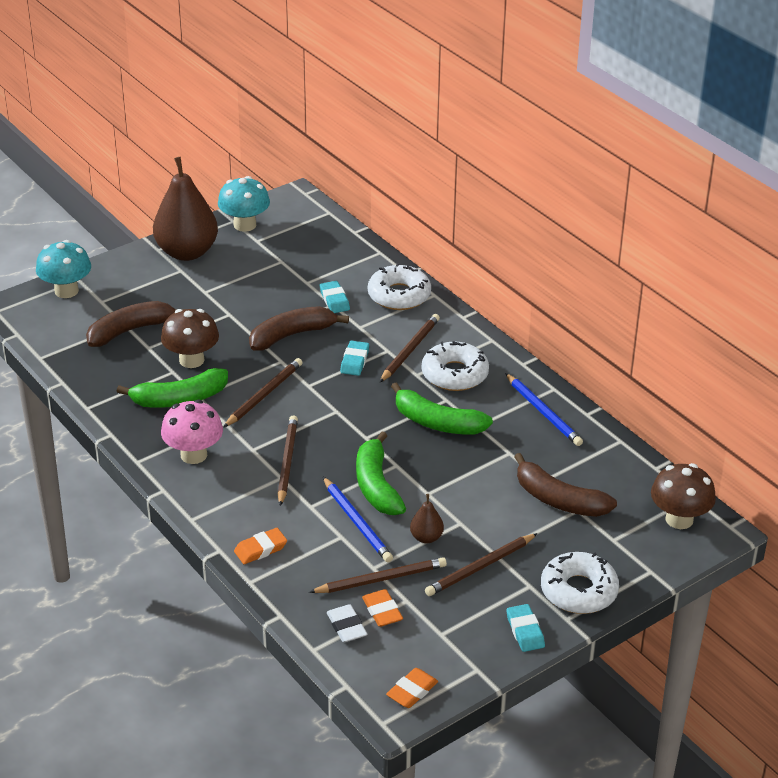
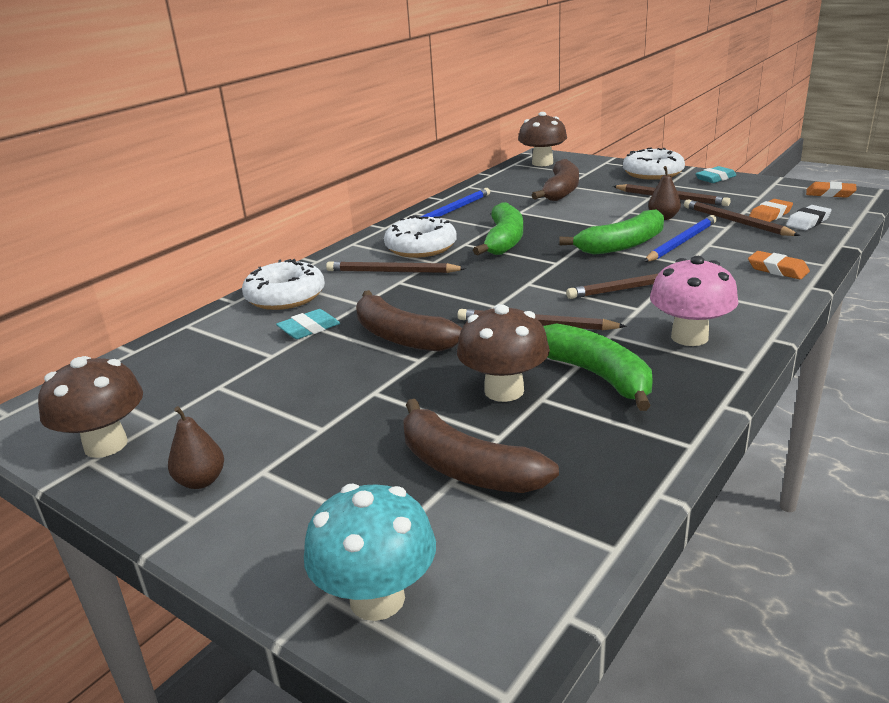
camera: 105 degrees left, 10 degrees down
(187, 252) = (201, 481): brown pear -> brown pear, size x0.43
(245, 225) = (106, 445): turquoise mushroom -> brown mushroom
(354, 361) = (431, 292): turquoise eraser -> none

